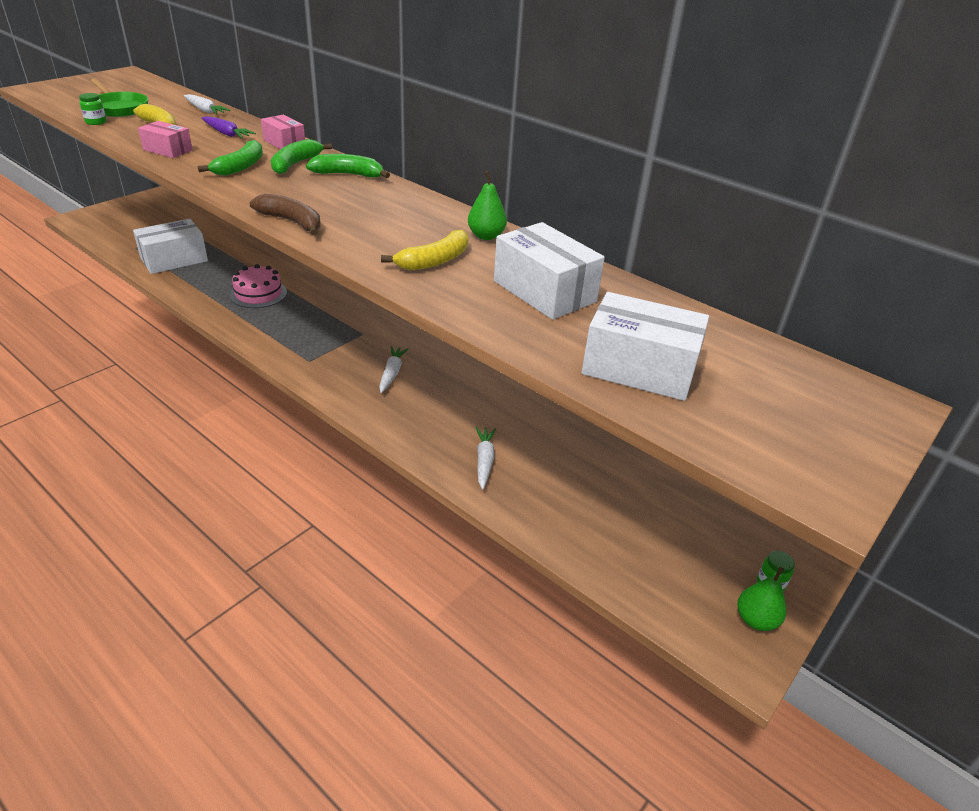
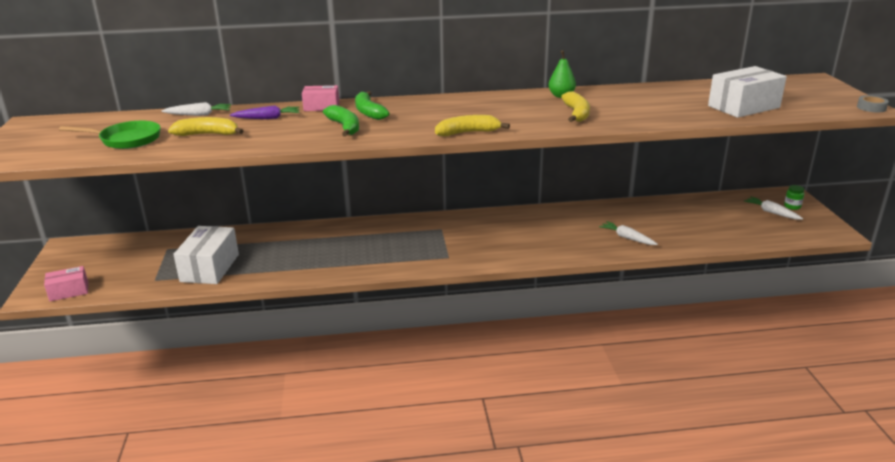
camera: 45 degrees left, 10 degrees down
(96, 122) = (146, 152): green jar -> none
(168, 150) = (266, 141): pink box -> pink box (69, 291)
(258, 293) = (326, 249): pink cake -> none
(292, 222) = (467, 133): brown banana -> yellow banana
(348, 174) = (414, 103): green banana -> none
(392, 373) = (503, 235): white carrot -> white carrot (771, 212)
(544, 291) = (645, 102): white box -> none
(755, 620) = (812, 219): green pear -> none
(835, 497) = (871, 107): none -> grey tape

